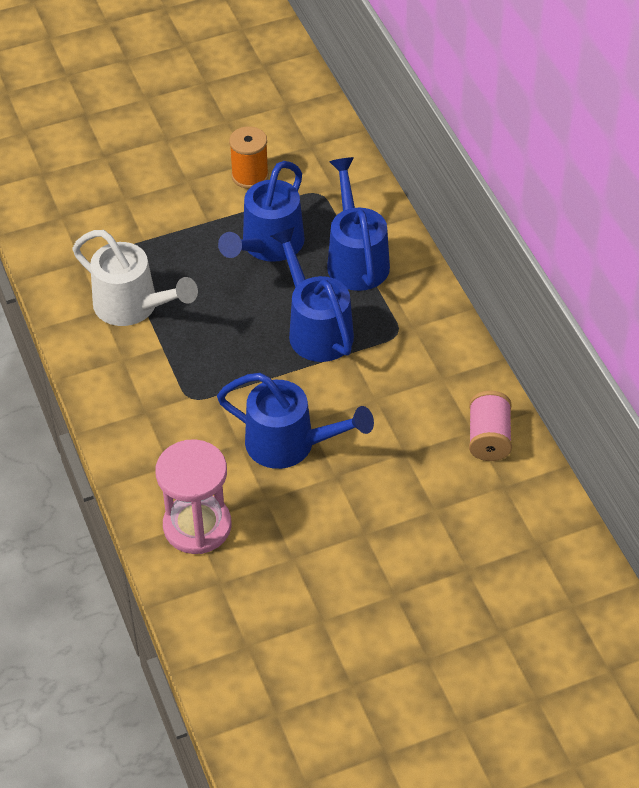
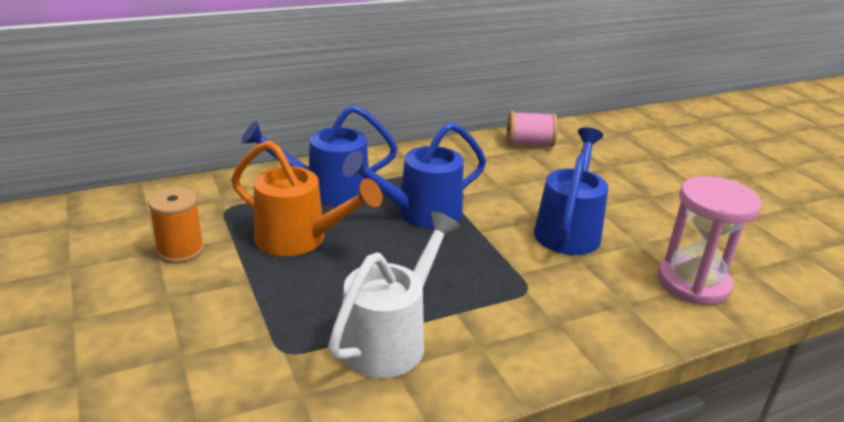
camera: 95 degrees left, 20 degrees down
(268, 246) = (300, 239): blue watering can -> orange watering can

